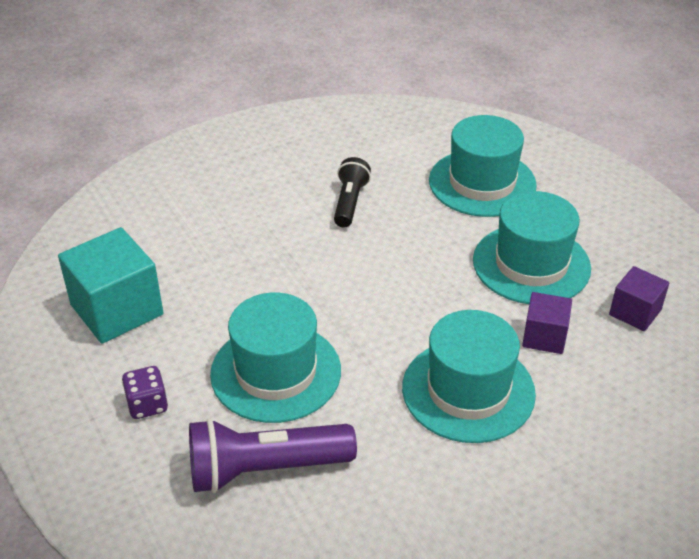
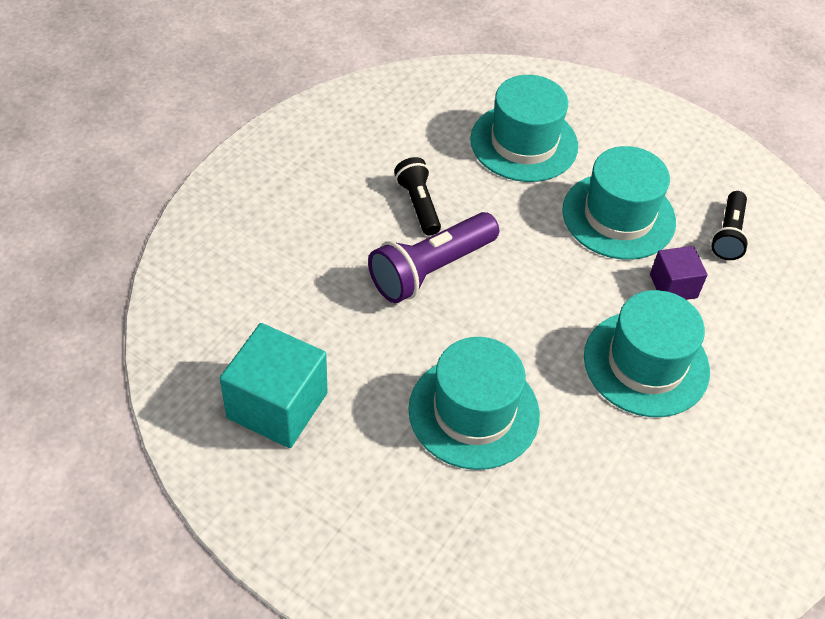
camera: 30 degrees left, 10 degrees up
(147, 405) = (381, 494): purple dice -> none
(265, 469) = (530, 512): purple flashlight -> purple flashlight (431, 270)
(635, 312) = (728, 234): purple cube -> black flashlight

